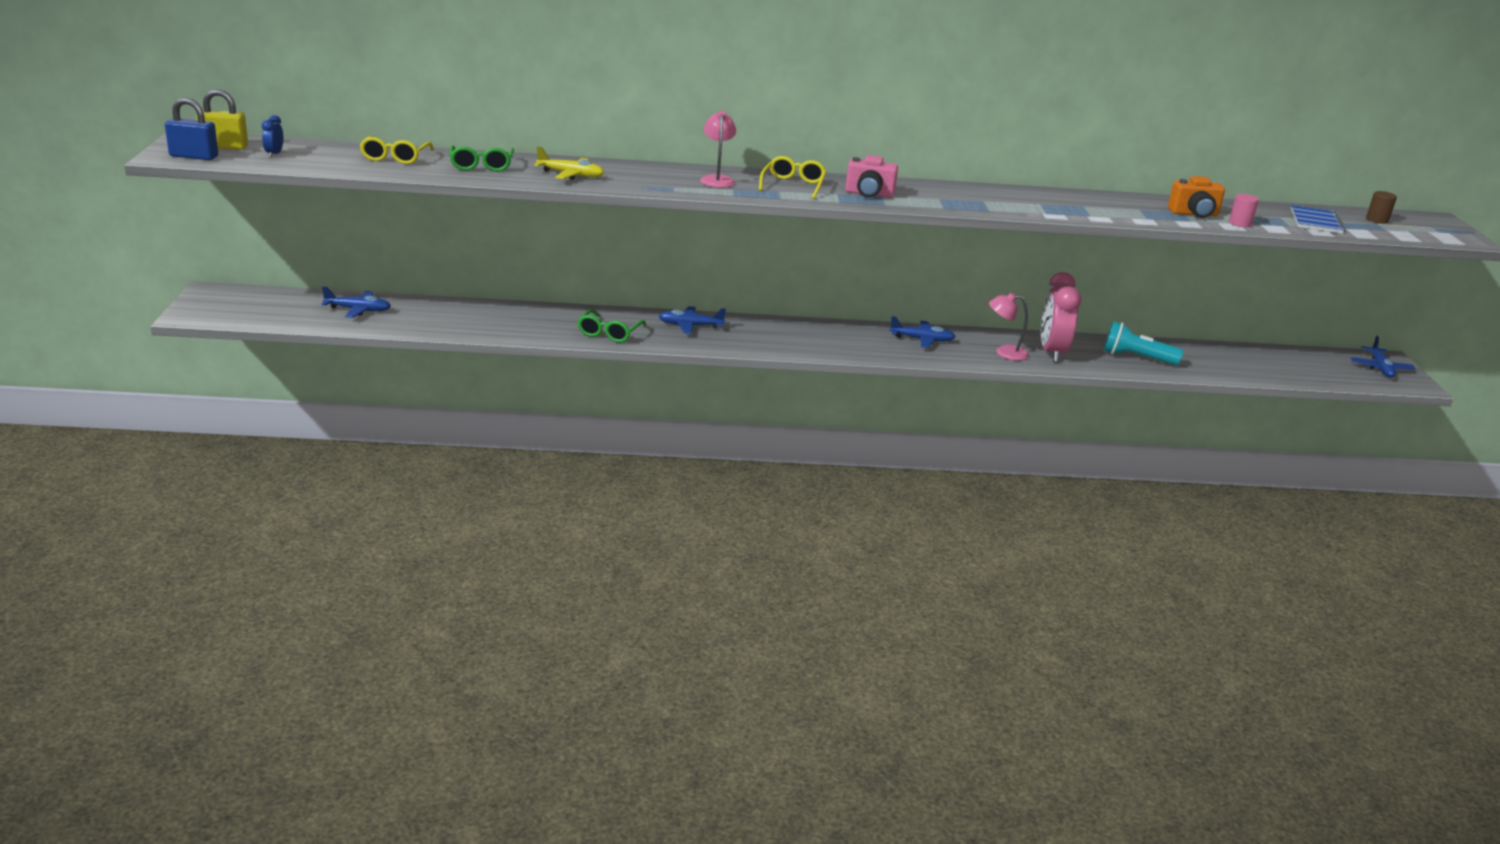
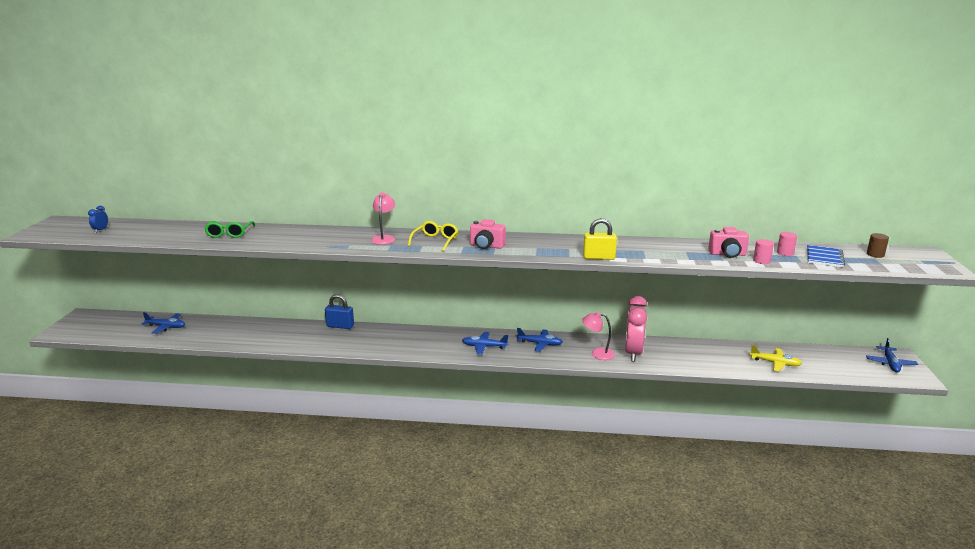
camera: 10 degrees right, 5 degrees down
(194, 156) = (48, 233): blue padlock -> blue padlock (340, 326)
(224, 146) = (74, 226): yellow padlock -> yellow padlock (599, 257)
(395, 157) = (177, 230): yellow glasses -> none
(571, 175) = (285, 238): yellow plane -> yellow plane (775, 363)
(609, 333) = (321, 342): green glasses -> none
(690, 326) = (380, 335): blue plane -> blue plane (484, 347)
(1136, 358) = (696, 357): turquoise flashlight -> none
(1194, 214) = (727, 254): orange camera -> pink camera
(1265, 214) = (785, 253): none -> pink cylinder

